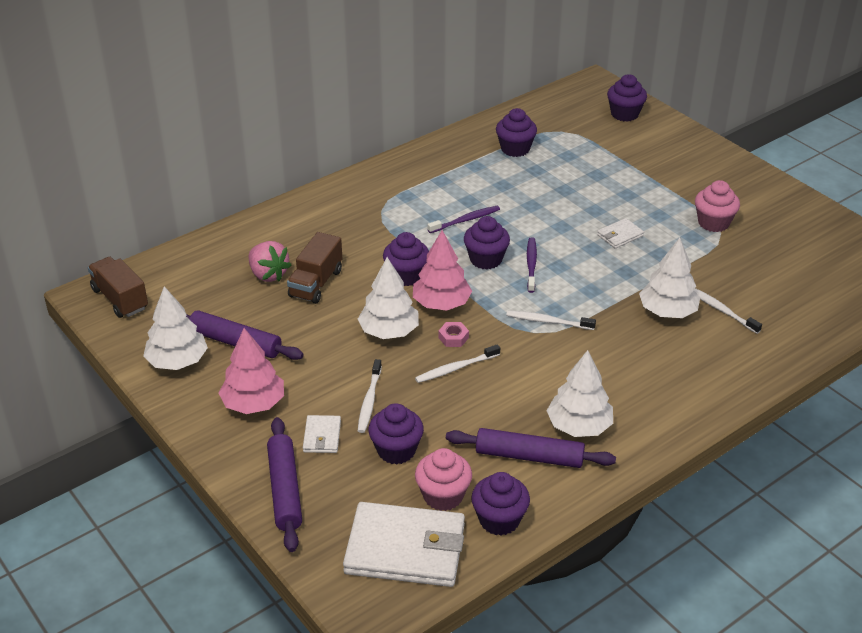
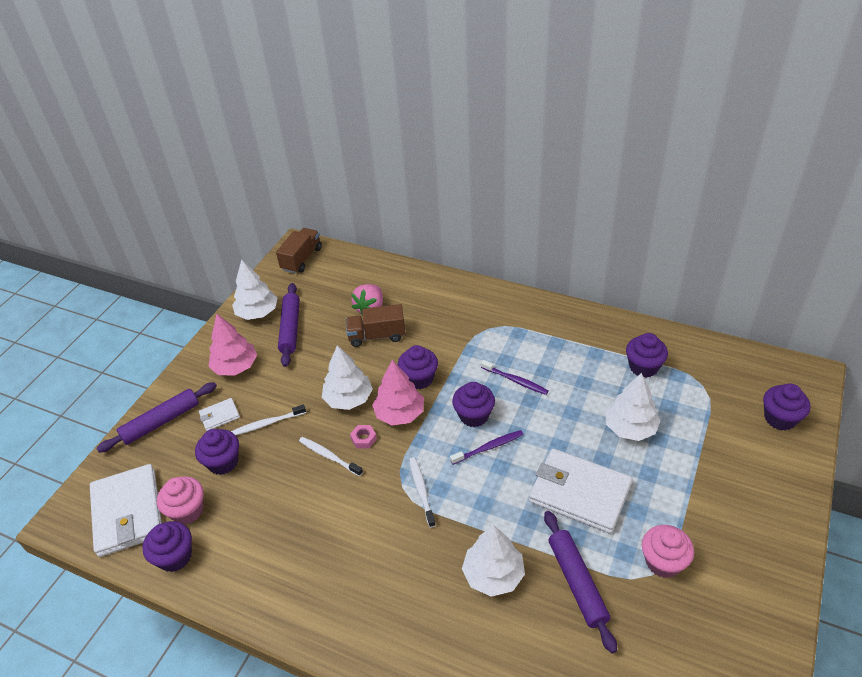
camera: 65 degrees right, 5 degrees up
(529, 456) = (251, 547): purple rolling pin -> purple rolling pin (577, 582)
(579, 426) = (302, 566): white tree -> white tree (630, 428)
(620, 235) = (579, 493): white wallet -> white wallet, size x2.19
(721, 310) = (526, 620): white toothbrush -> none

